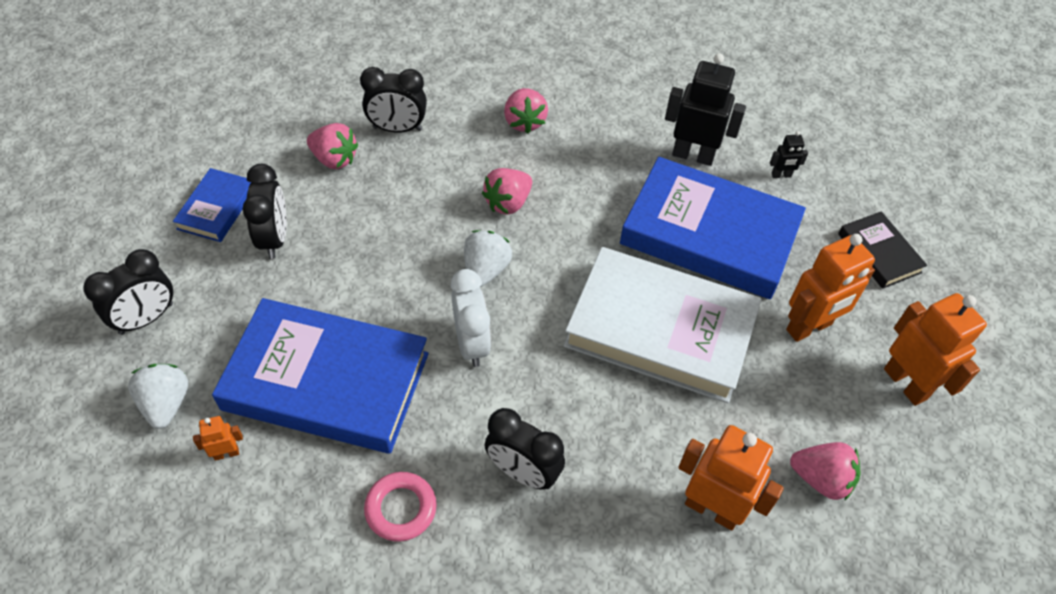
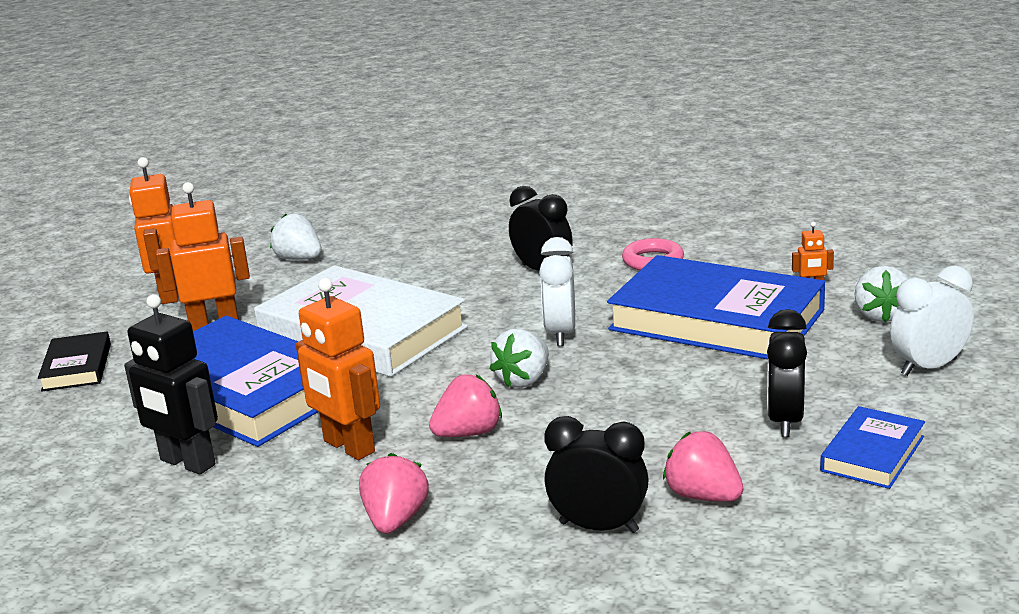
camera: 160 degrees left, 30 degrees down
(146, 318) = (928, 367): black clock -> white clock
(712, 509) = (398, 251): orange robot -> orange robot (348, 447)
(781, 175) = (98, 435): black robot -> none
(821, 479) = (299, 259): pink strawberry -> white strawberry

